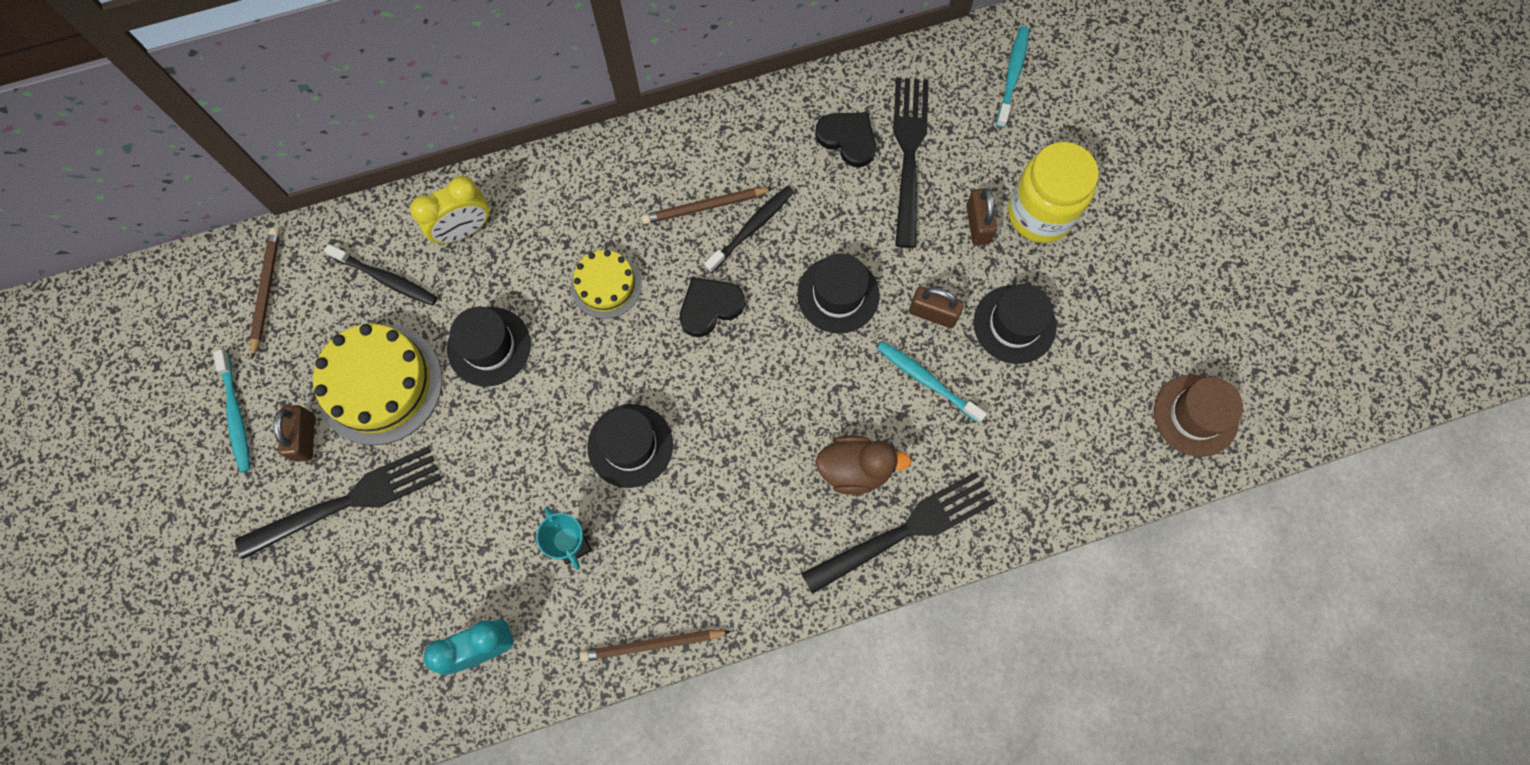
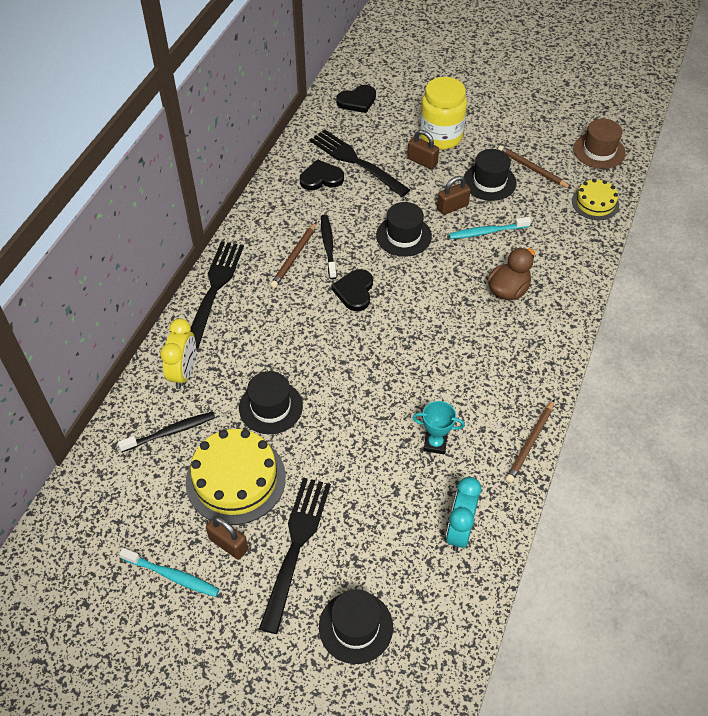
camera: 50 degrees left, 20 degrees down
(266, 291) = (106, 503): brown pencil -> brown pencil (532, 169)
(606, 285) = (292, 328): yellow cake -> yellow cake (595, 203)
(630, 445) = (400, 378): black hat -> black hat (355, 627)
(905, 530) = (561, 291): black fork -> black fork (214, 289)
(1012, 75) = (357, 101): turquoise toothbrush -> black heart

